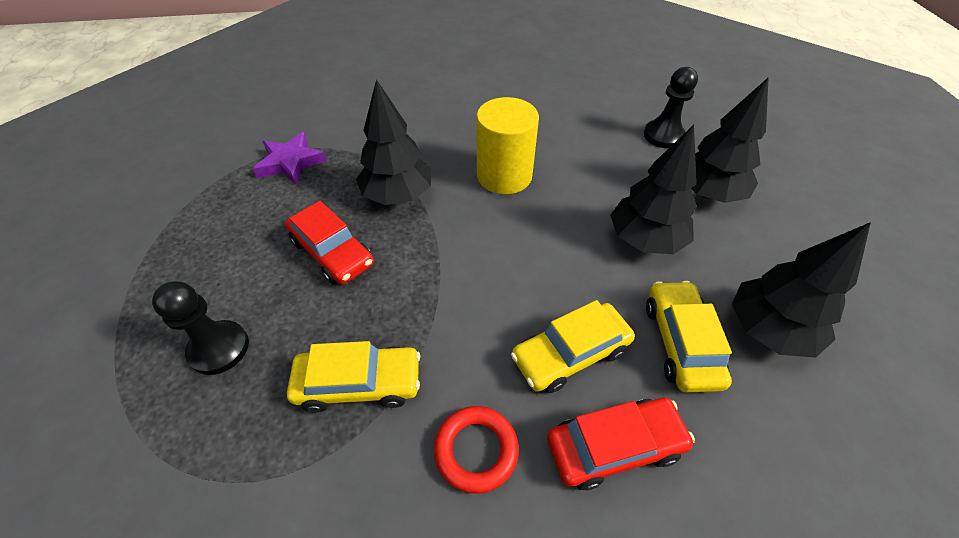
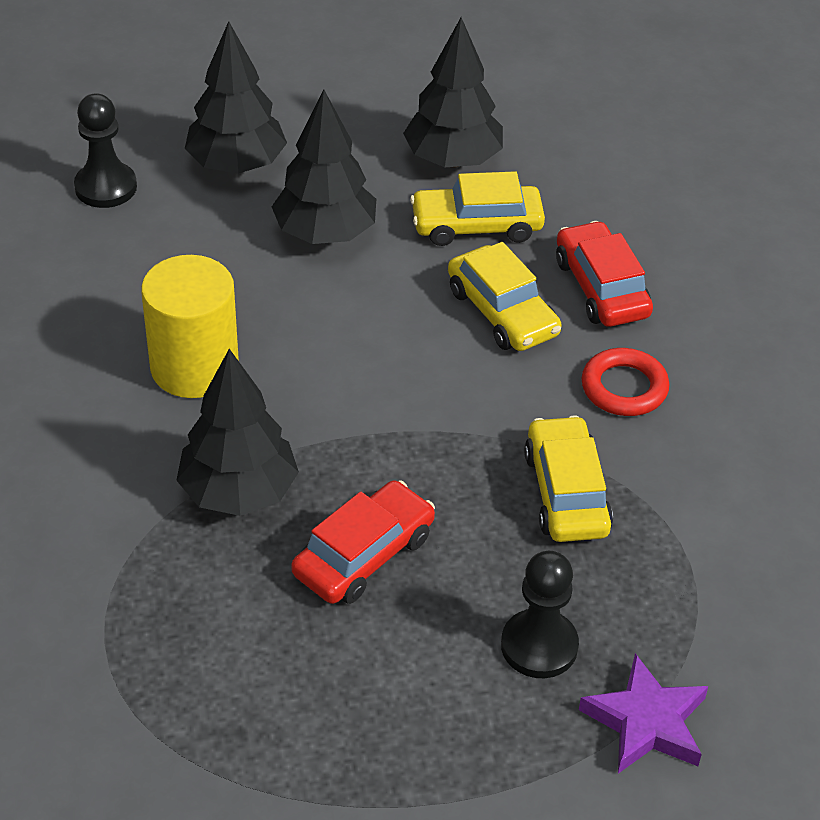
camera: 95 degrees left, 5 degrees down
(291, 162) = (148, 656): purple star -> purple star (646, 722)

